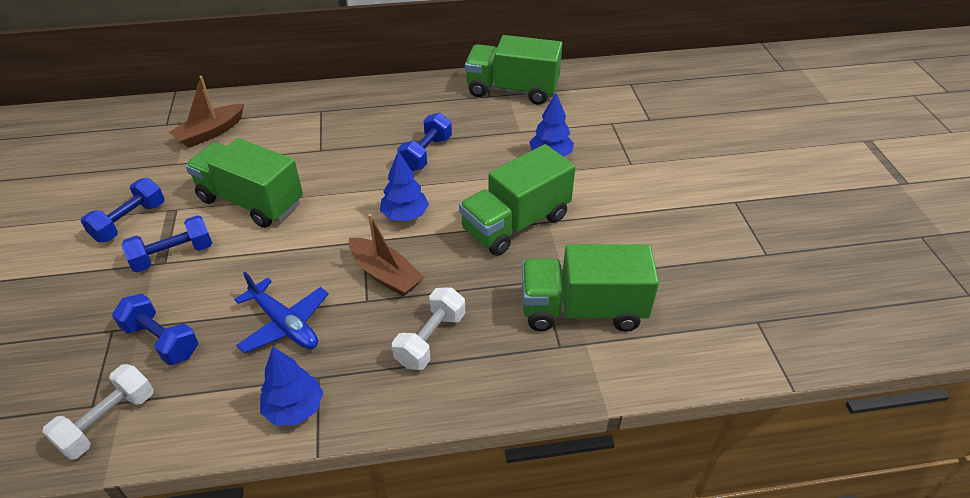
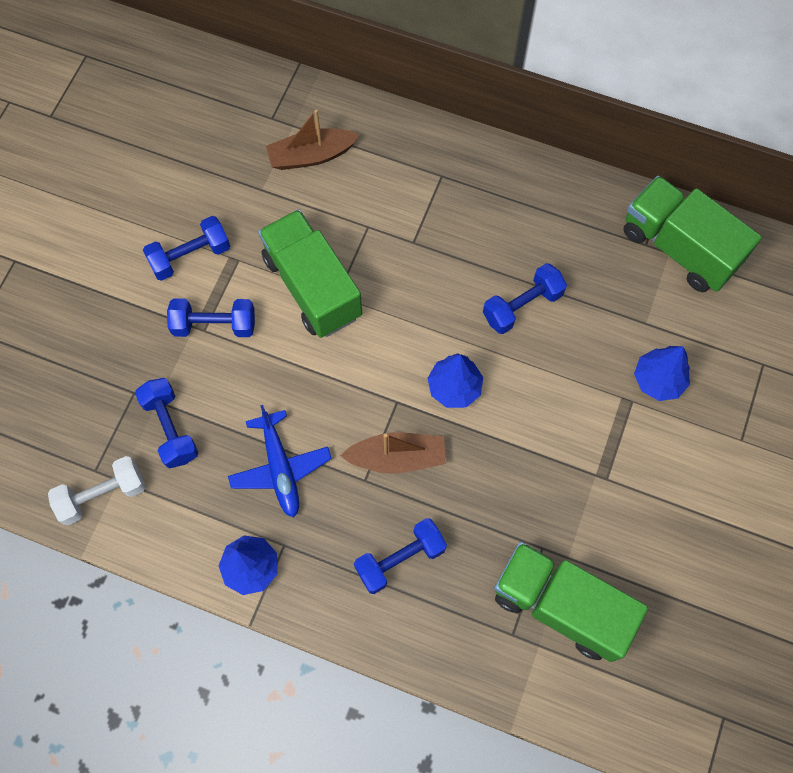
camera: 30 degrees right, 25 degrees up
(385, 274) = (397, 457): brown boat -> brown boat turned 75 degrees counterclockwise
(431, 339) = (400, 559): white dumbbell -> blue dumbbell
(516, 223) = (560, 459): green truck -> none

